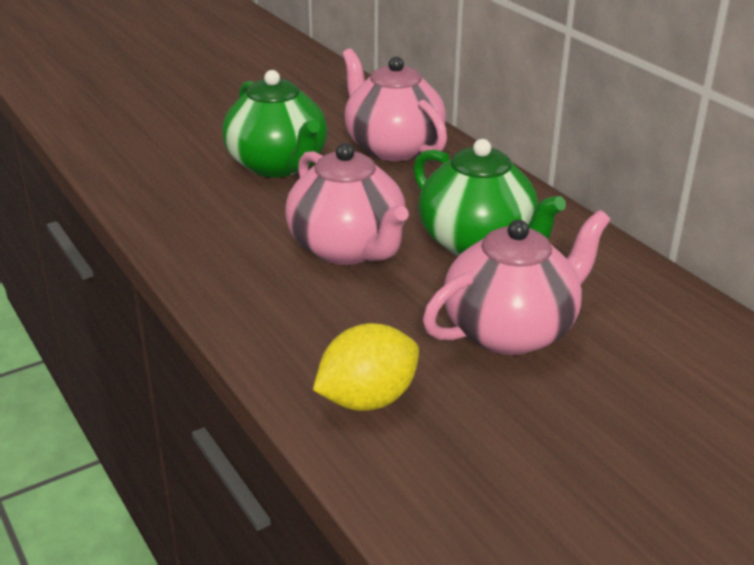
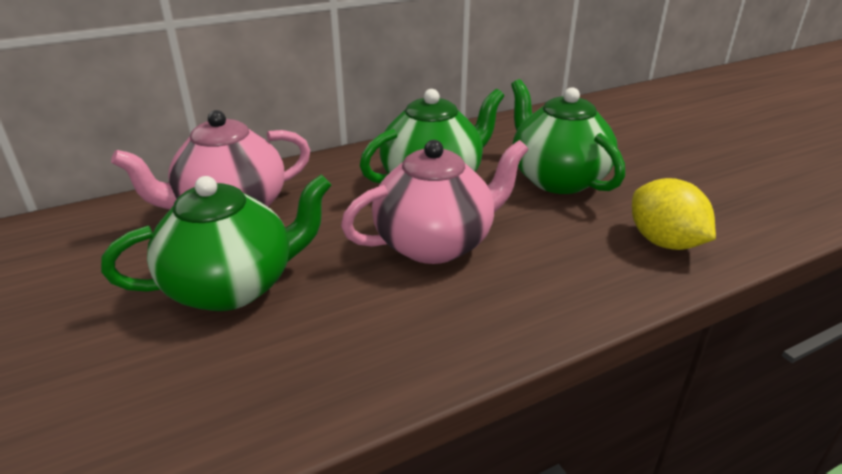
camera: 85 degrees left, 0 degrees up
(511, 330) = (557, 179): pink teapot -> green teapot

